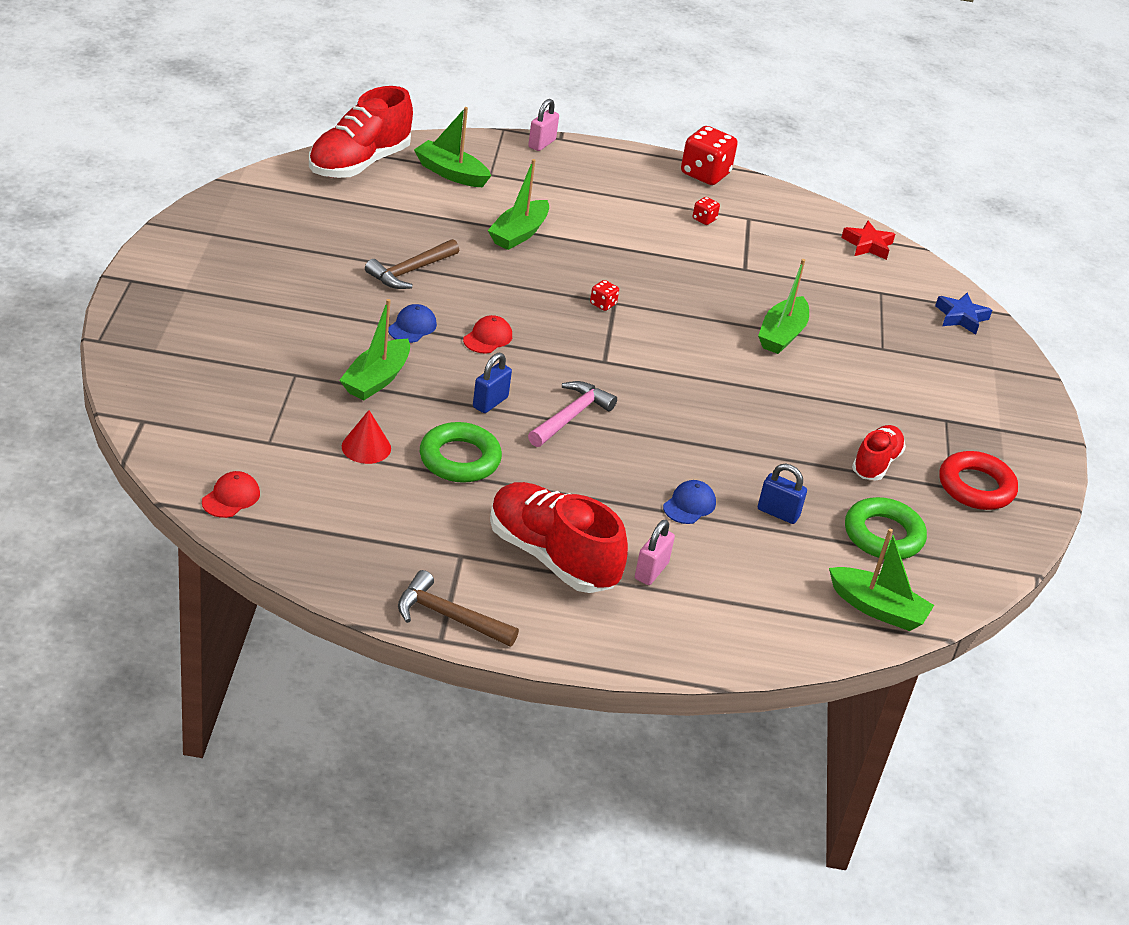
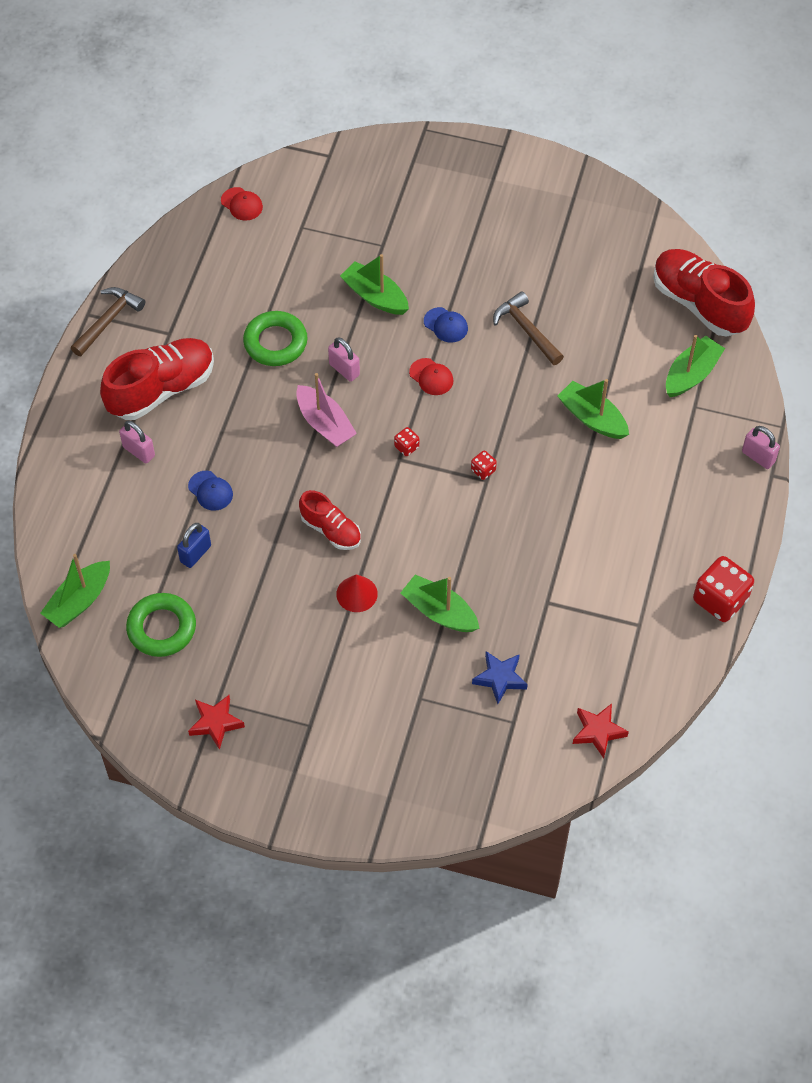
camera: 105 degrees right, 20 degrees up
(366, 447) = (292, 285): red cone -> red cone (357, 594)
(490, 402) = (344, 369): blue padlock -> pink padlock
(571, 416) = (325, 424): pink hammer -> pink boat
(704, 219) = (632, 582): red dice -> red dice (406, 447)
(876, 463) = (252, 646): red shoe -> red shoe (331, 530)
(961, 317) = (472, 790): blue star -> blue star (500, 678)
(976, 487) = (215, 723): red ring -> red star

